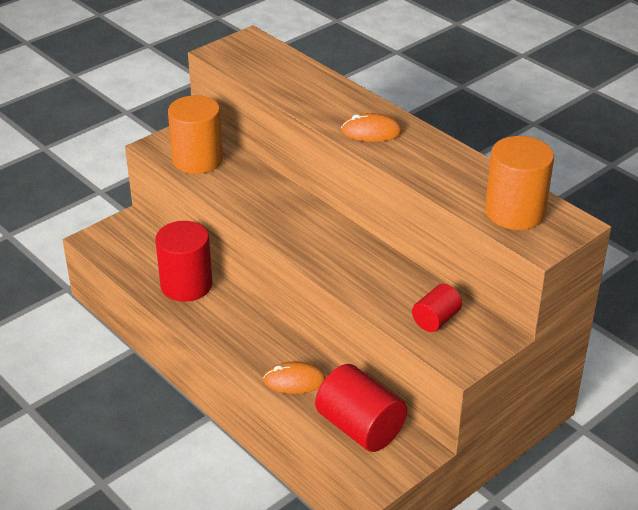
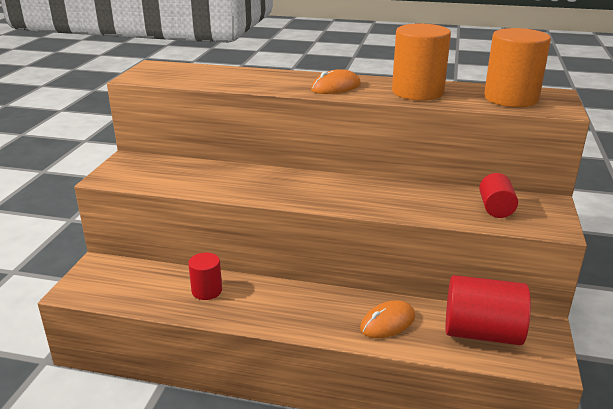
camera: 35 degrees left, 10 degrees down
(186, 285) = (207, 291): red cylinder -> red cylinder, size x0.56
(197, 160) = (159, 175): orange cylinder -> orange cylinder (417, 92)

